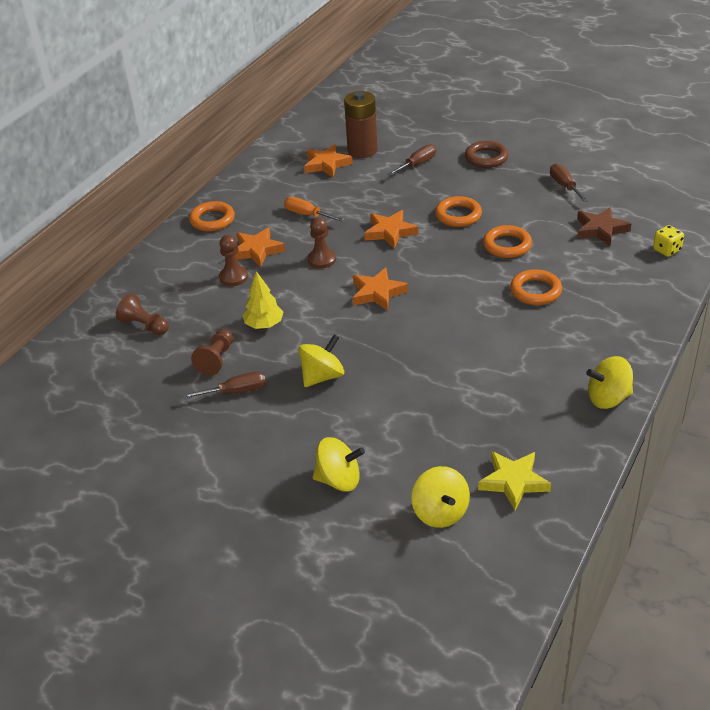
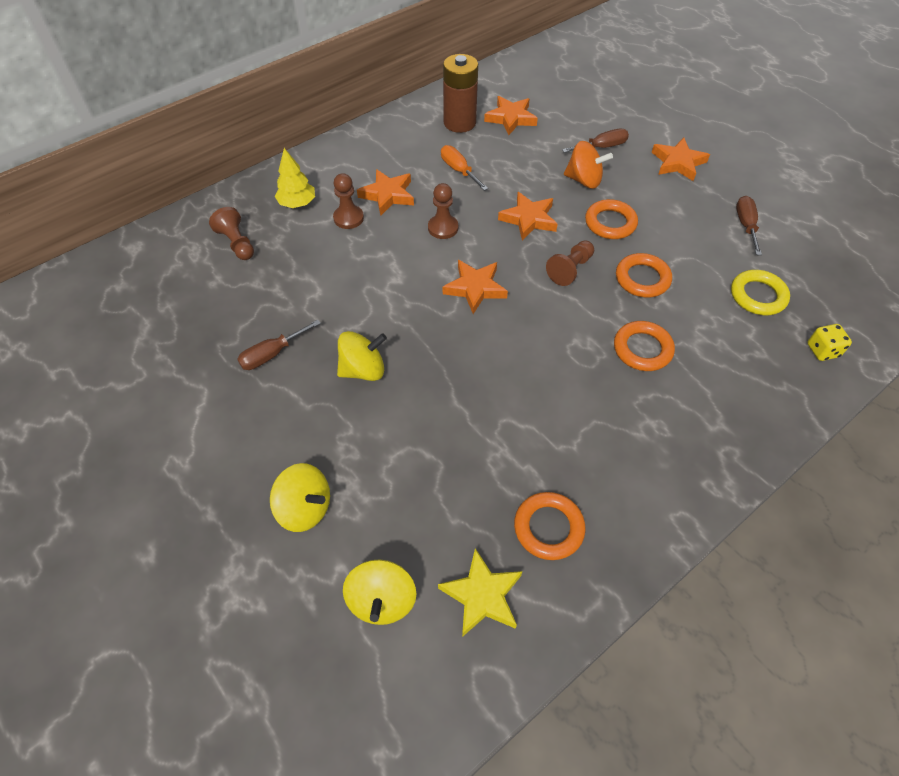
camera: 20 degrees right, 15 degrees up
(212, 220) = (367, 146): orange ring -> orange ring (548, 528)
(216, 359) = (277, 308): brown pawn -> brown pawn (570, 269)
(236, 392) = (272, 354): brown screwdriver -> brown screwdriver turned 135 degrees clockwise
(264, 325) = (344, 285): yellow tree -> yellow tree (297, 203)
(362, 150) = (555, 113): brown battery -> brown battery (459, 123)
(418, 192) = (584, 180): none -> orange spinning top
(486, 158) = (678, 163): brown ring -> orange star
(600, 230) = (758, 296): brown star -> yellow ring
(608, 398) = (649, 527): yellow spinning top -> none

